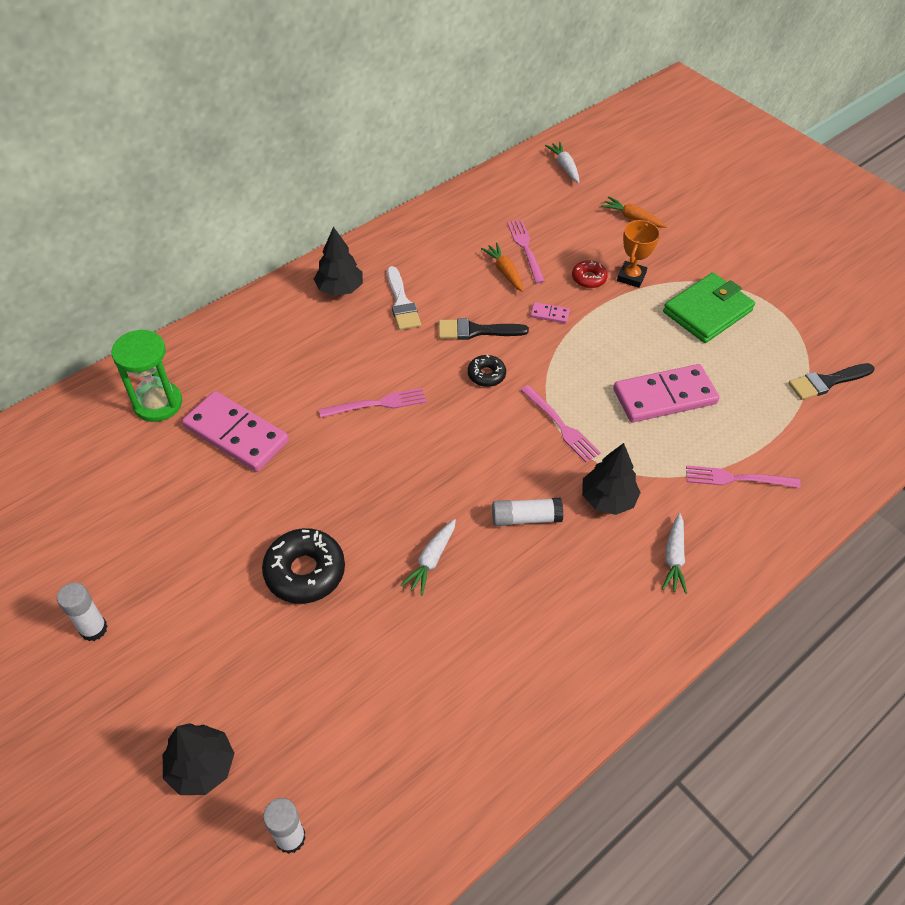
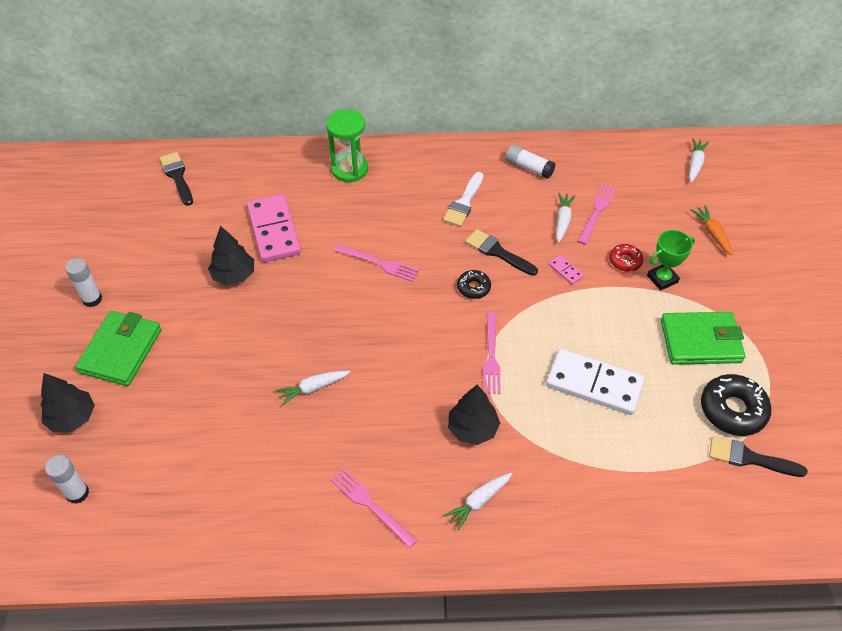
camera: 40 degrees right, 0 degrees up
(65, 440) = (177, 176): none -> black brush
(158, 403) = (247, 183): green hourglass -> green hourglass (349, 169)
(187, 659) = (121, 351): none -> green wallet
(305, 571) = (231, 343): black donut -> black donut (732, 410)
(340, 289) = (431, 170): black tree -> black tree (234, 275)
(504, 271) = (563, 220): orange carrot -> white carrot
(525, 518) = (401, 403): white glue stick -> white glue stick (529, 167)
(631, 277) = (662, 279): orange trophy -> green trophy
(664, 396) = (594, 384): pink domino -> white domino
(737, 478) = (588, 480): pink fork -> pink fork (371, 505)

